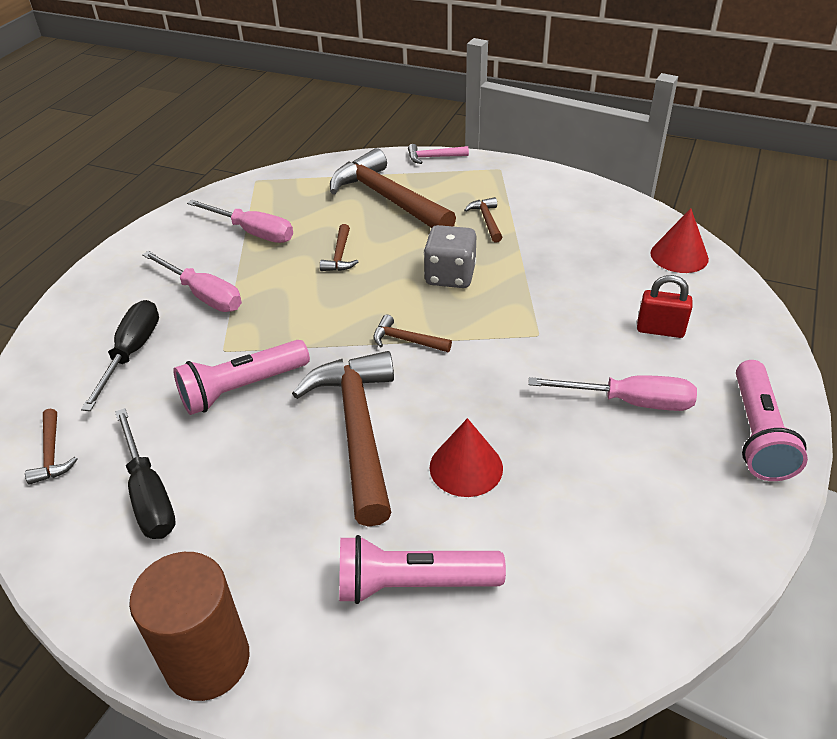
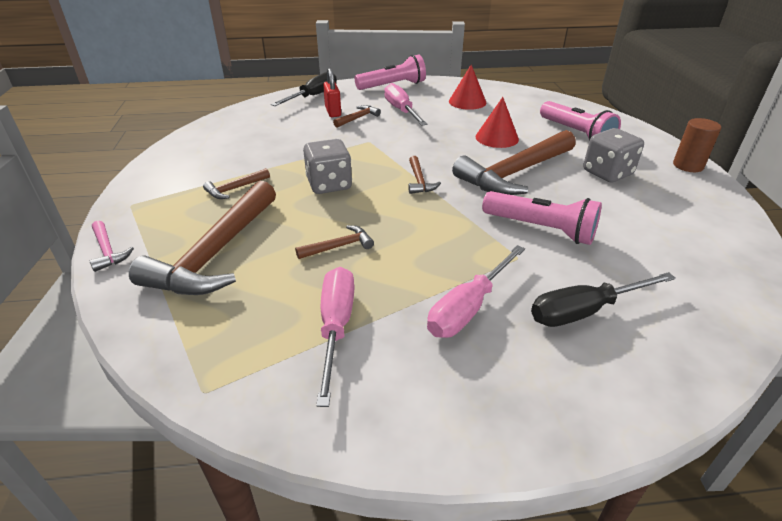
camera: 120 degrees left, 5 degrees down
(52, 454) = (713, 289): brown hammer -> brown hammer (358, 118)
(149, 494) = (661, 225): black screwdriver -> black screwdriver (313, 96)
(203, 295) = (468, 308): pink screwdriver -> pink screwdriver turned 150 degrees counterclockwise
(207, 661) = (688, 165): brown cylinder -> brown cylinder, size x0.64
(279, 530) = (607, 173): none -> grey dice
(679, 256) = (248, 116): red cone -> red cone (467, 102)

